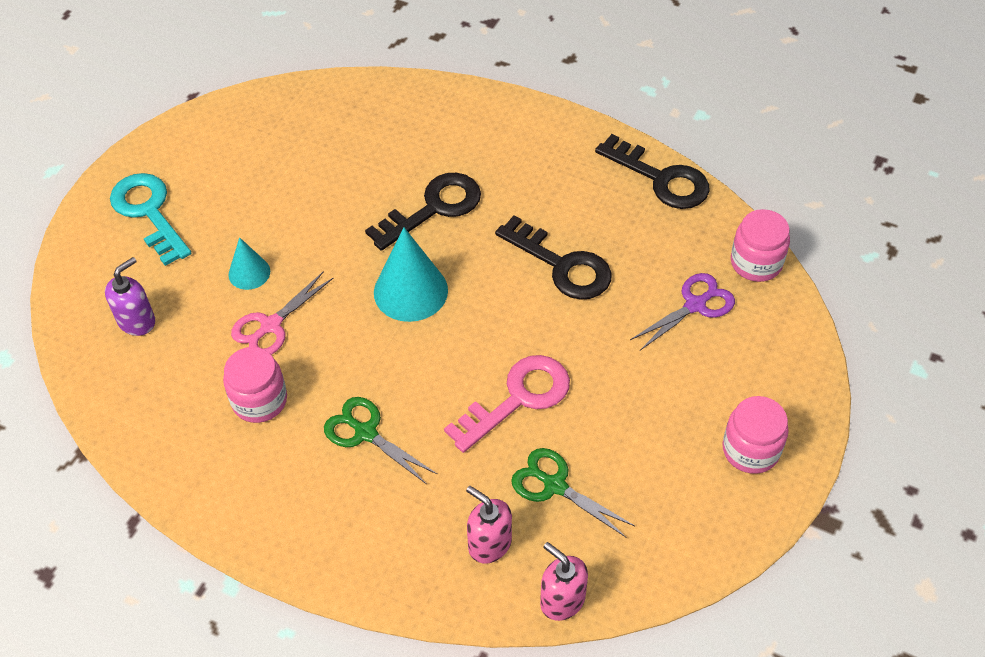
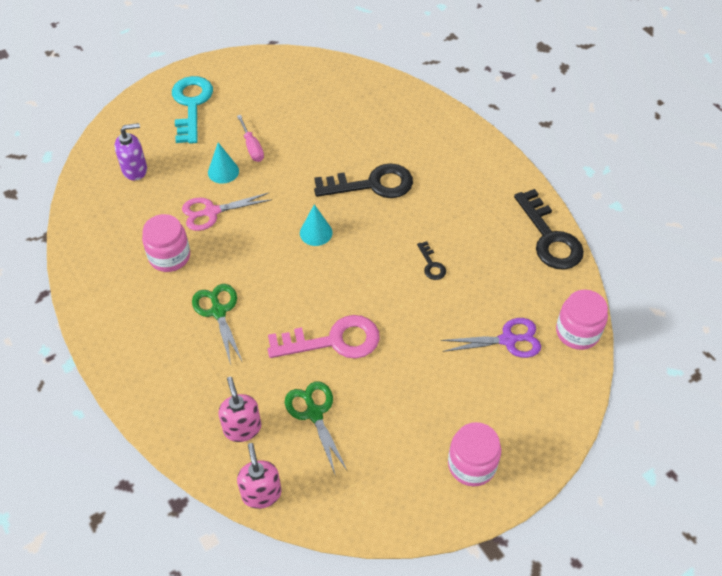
camera: 30 degrees right, 0 degrees up
(263, 229) = (252, 148): none -> pink screwdriver
(410, 291) = (316, 232): turquoise cone -> turquoise cone, size x0.57
(561, 265) = (431, 264): black key -> black key, size x0.46

